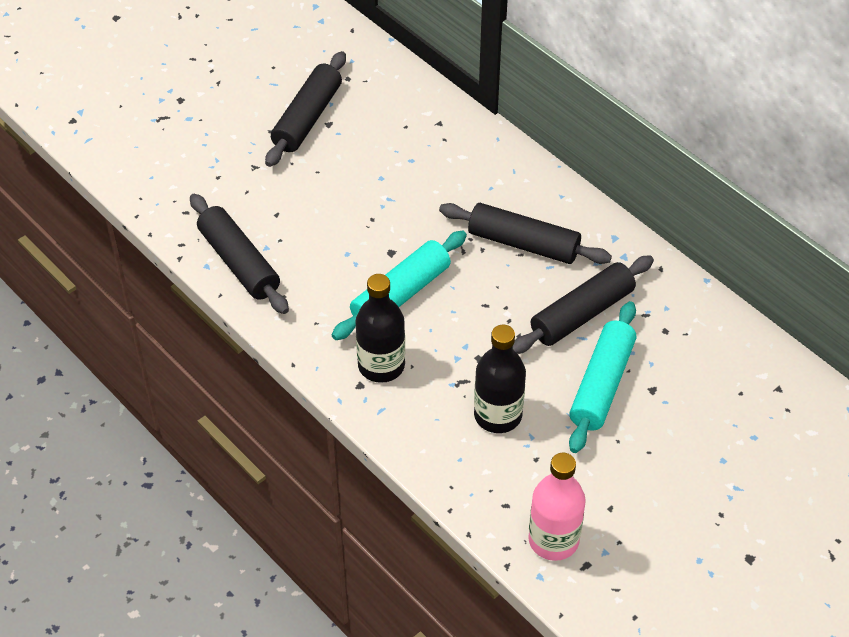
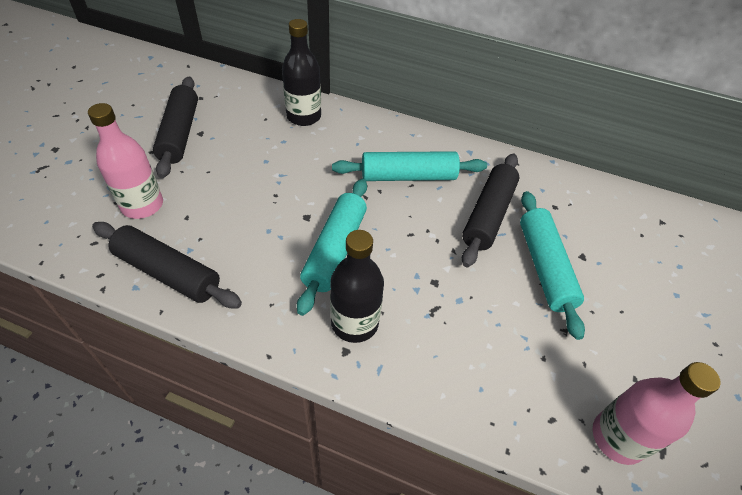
camera: 30 degrees left, 0 degrees up
(241, 188) = (142, 205): none -> pink bottle
(498, 415) = (484, 329): black bottle -> black bottle (303, 116)
(523, 243) = (408, 176): black rolling pin -> turquoise rolling pin

